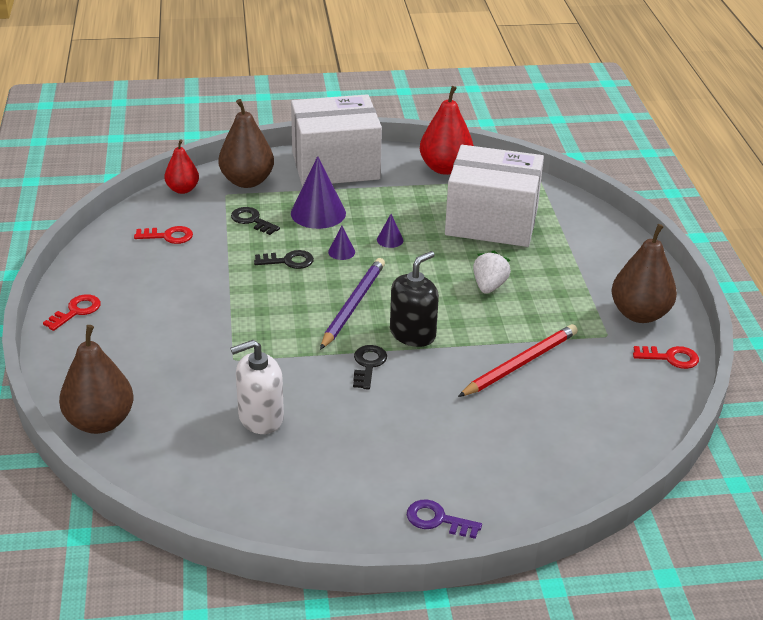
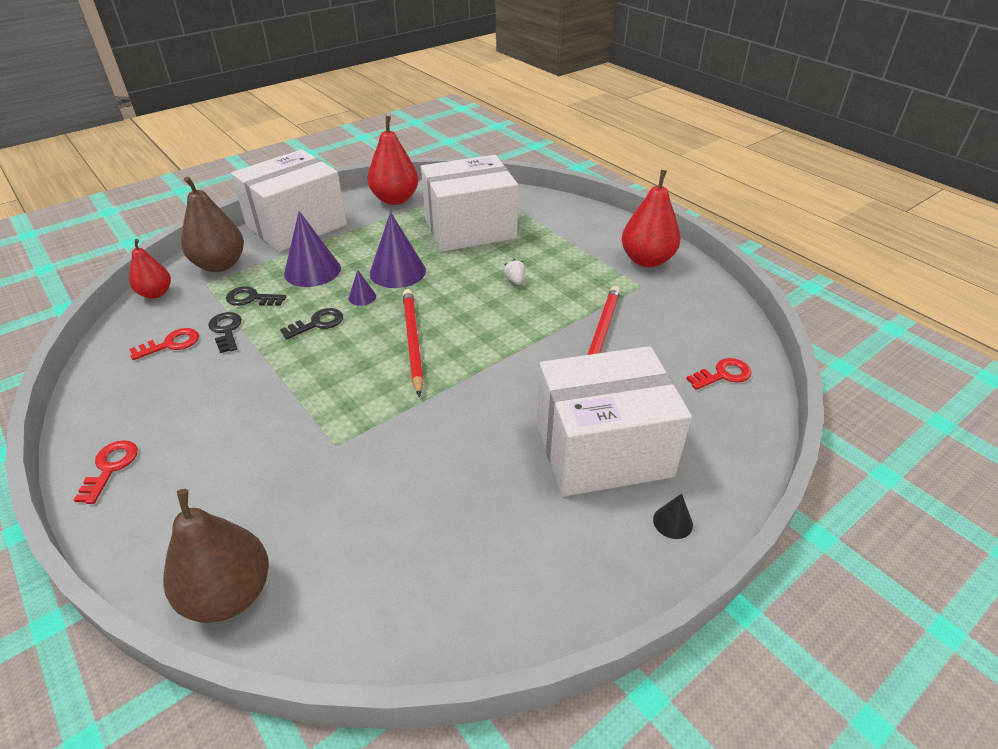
camera: 30 degrees left, 5 degrees up
(260, 417) = (413, 496): white soap dispenser -> none
(353, 305) = (412, 341): purple pencil -> red pencil
(368, 365) = (474, 392): black key -> black key (226, 330)
(390, 240) = (397, 271): purple cone -> purple cone, size x2.13
(413, 333) = (488, 346): black soap dispenser -> none
(433, 448) = (602, 449): none -> white box
(437, 520) = (673, 522): purple key -> black cone
(489, 286) = (515, 280): white strawberry -> white strawberry, size x0.62
(639, 314) = (647, 260): brown pear -> red pear
(670, 358) = (701, 285): red key -> red key (723, 375)

